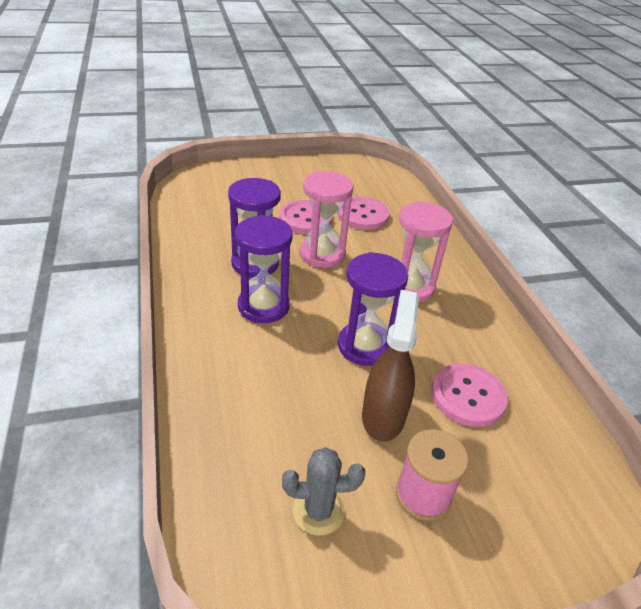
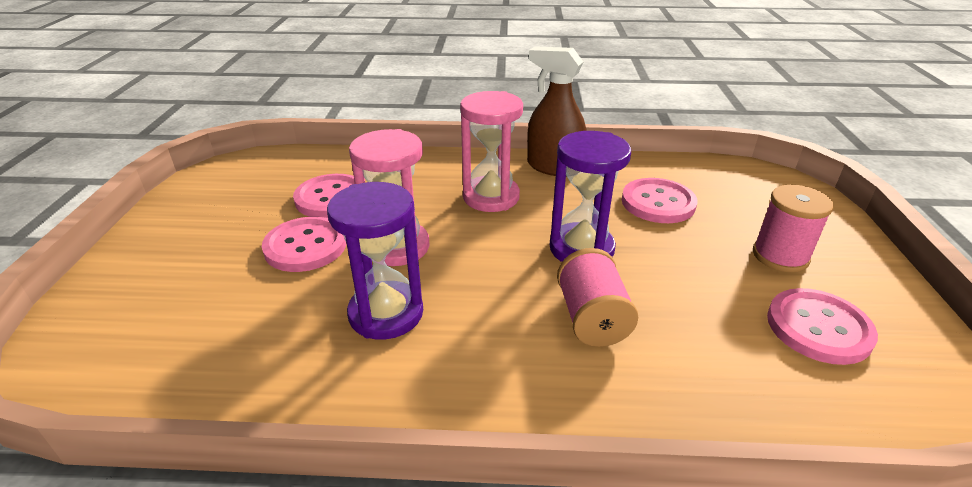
camera: 70 degrees left, 5 degrees down
(263, 306) = (488, 319): purple hourglass -> none
(281, 357) = (592, 318): none -> pink spool
(318, 511) = (818, 328): grey cactus -> pink button
(383, 415) = (686, 258): brown spray bottle -> brown spray bottle (553, 167)

